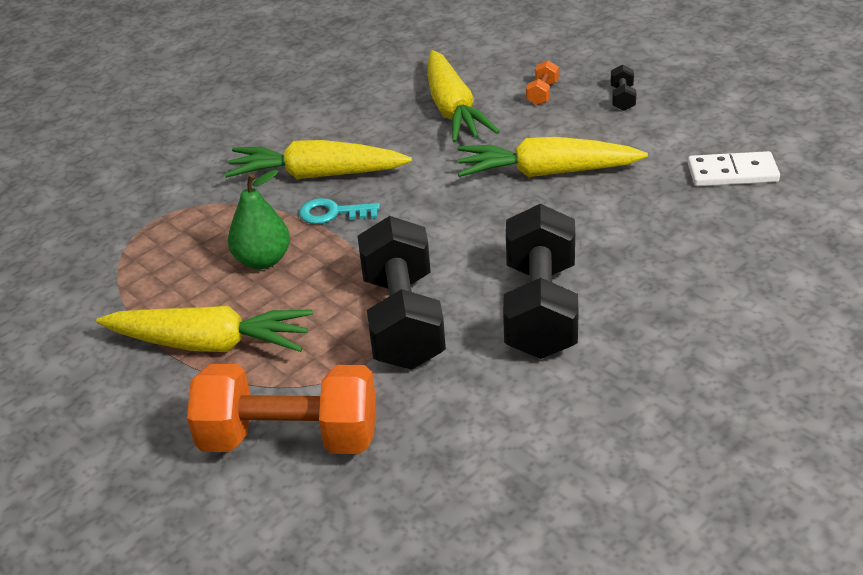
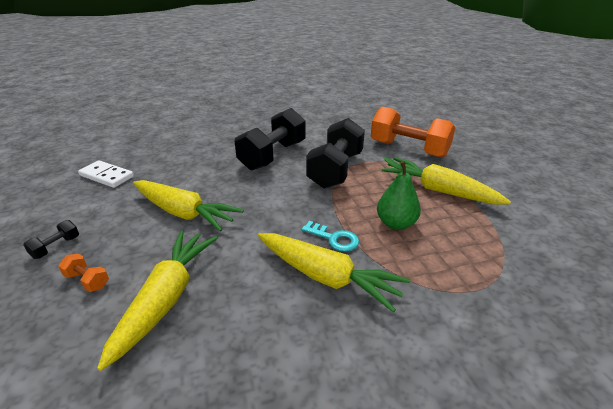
camera: 155 degrees left, 5 degrees down
(542, 93) = (87, 280): orange dumbbell -> orange dumbbell turned 75 degrees clockwise

